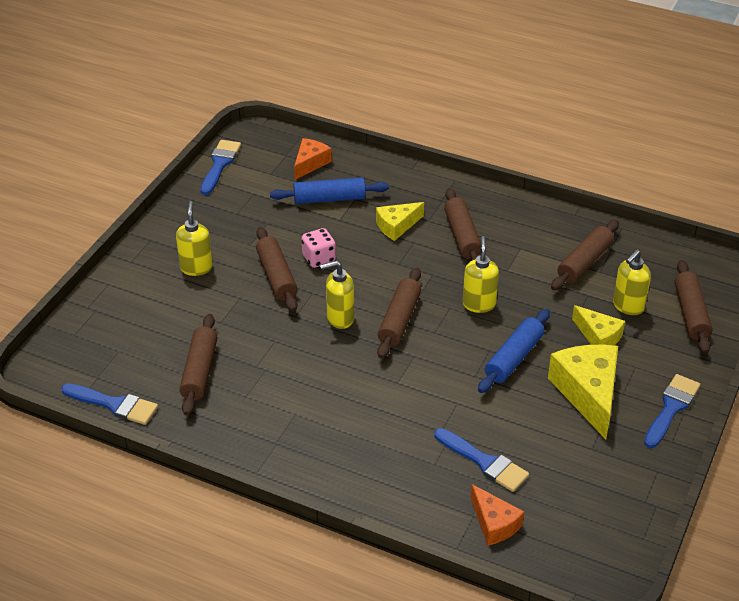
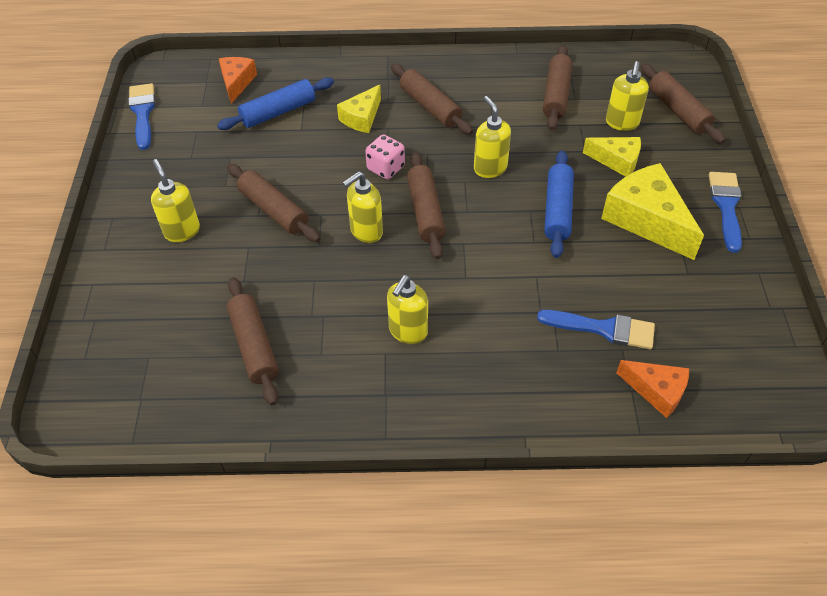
camera: 25 degrees left, 10 degrees up
(114, 405) = (180, 424): blue brush -> none
(319, 258) = (305, 176): pink dice -> pink dice (385, 168)
(323, 404) = (408, 331): none -> yellow soap dispenser

